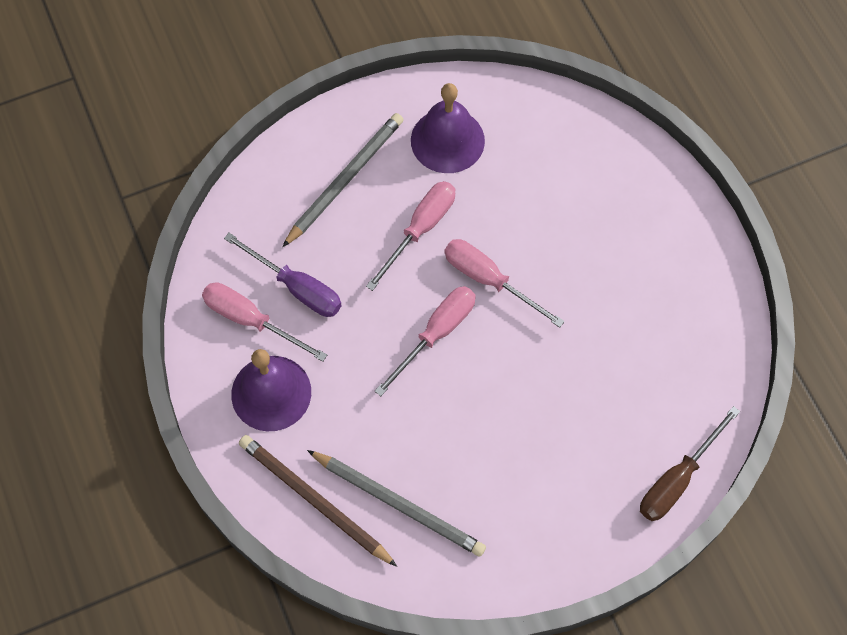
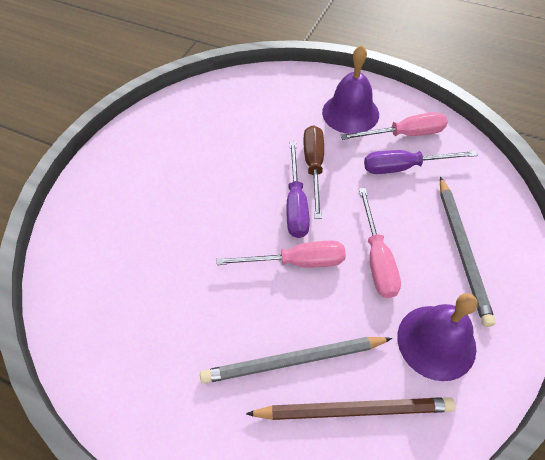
camera: 140 degrees right, 10 degrees down
(314, 500) = (274, 89): brown pencil -> brown pencil (354, 409)
(399, 504) = (229, 115): grey pencil -> grey pencil (293, 361)
(436, 334) = (296, 204): pink screwdriver -> purple screwdriver
(677, 479) = (66, 235): brown screwdriver -> brown screwdriver (314, 167)

